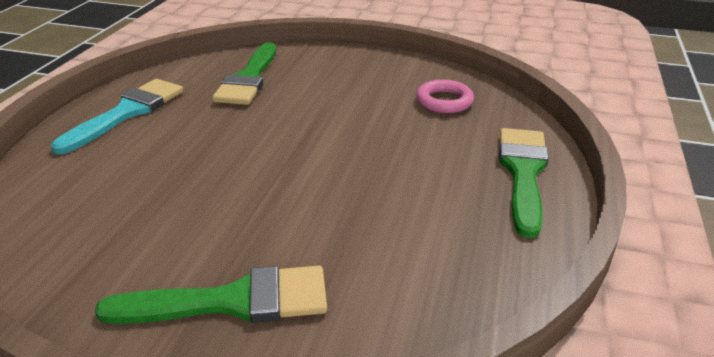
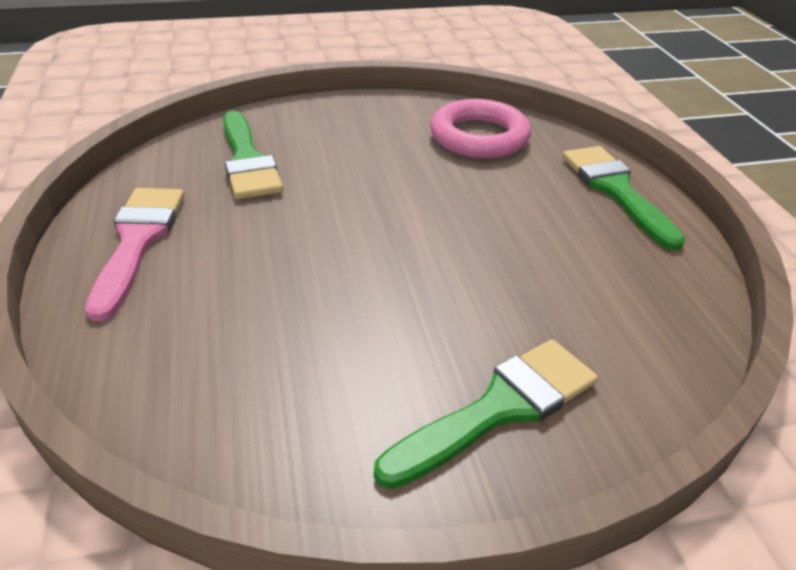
camera: 30 degrees left, 5 degrees up
(127, 112) = (138, 241): turquoise brush -> pink brush
(444, 101) = (479, 137): pink ring -> pink ring, size x1.58

